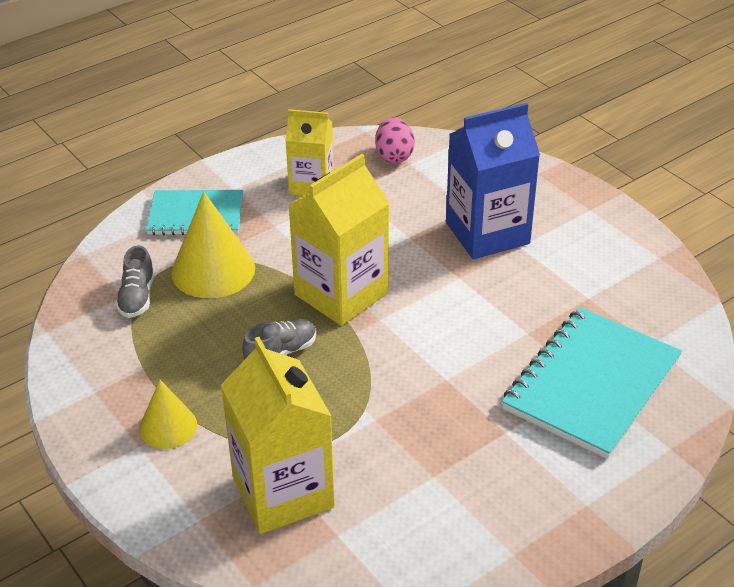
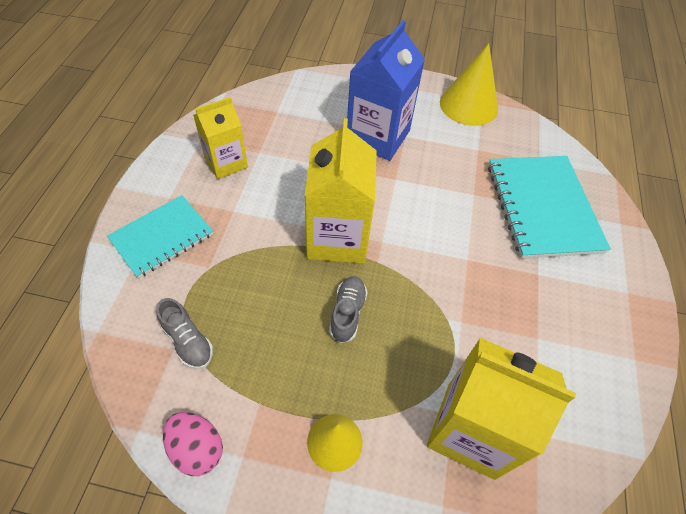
camera: 45 degrees left, 15 degrees up
(213, 270) = (225, 277): yellow cone -> yellow cone (468, 105)
(394, 156) = (260, 110): pink egg -> pink egg (197, 448)

